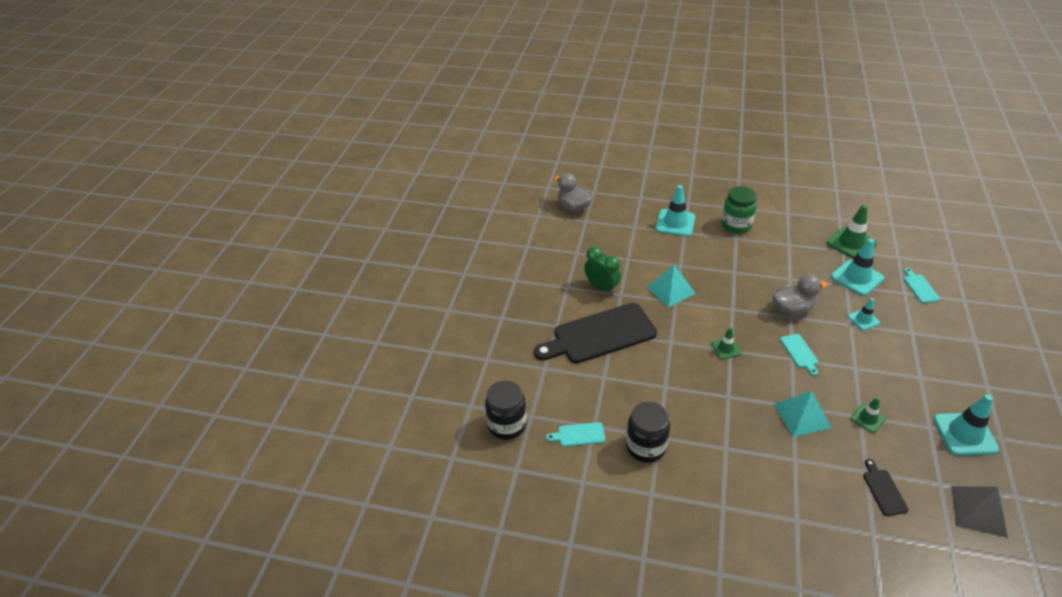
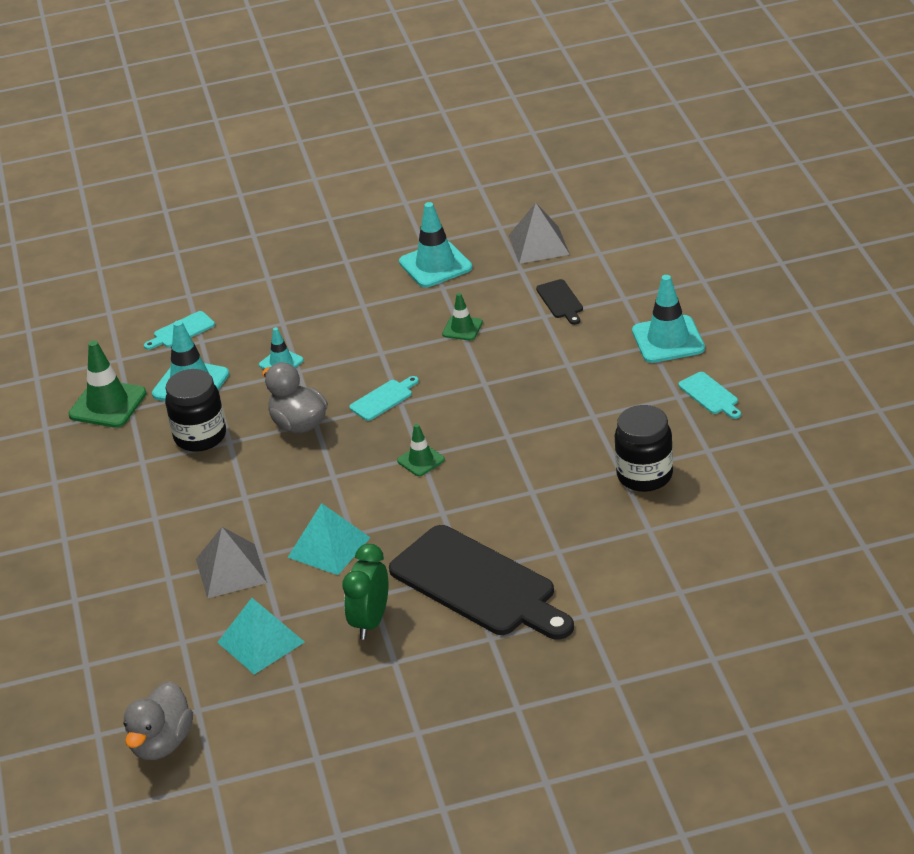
camera: 115 degrees left, 5 degrees down
(507, 425) = (714, 607): black jar -> black jar (200, 436)
(578, 435) = (674, 537): turquoise cutting board -> turquoise cutting board (710, 395)
(675, 223) = (146, 596): turquoise traffic cone -> turquoise traffic cone (668, 340)
(675, 252) = (231, 570): none -> grey pyramid
(736, 225) = (118, 526): green jar -> none
(802, 415) = (495, 373): turquoise pyramid -> turquoise pyramid (260, 642)
(883, 490) = (560, 301): black cutting board -> black cutting board turned 75 degrees counterclockwise

